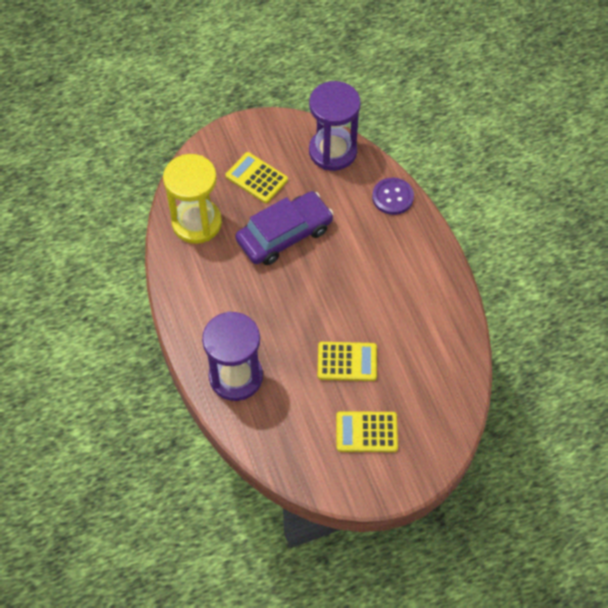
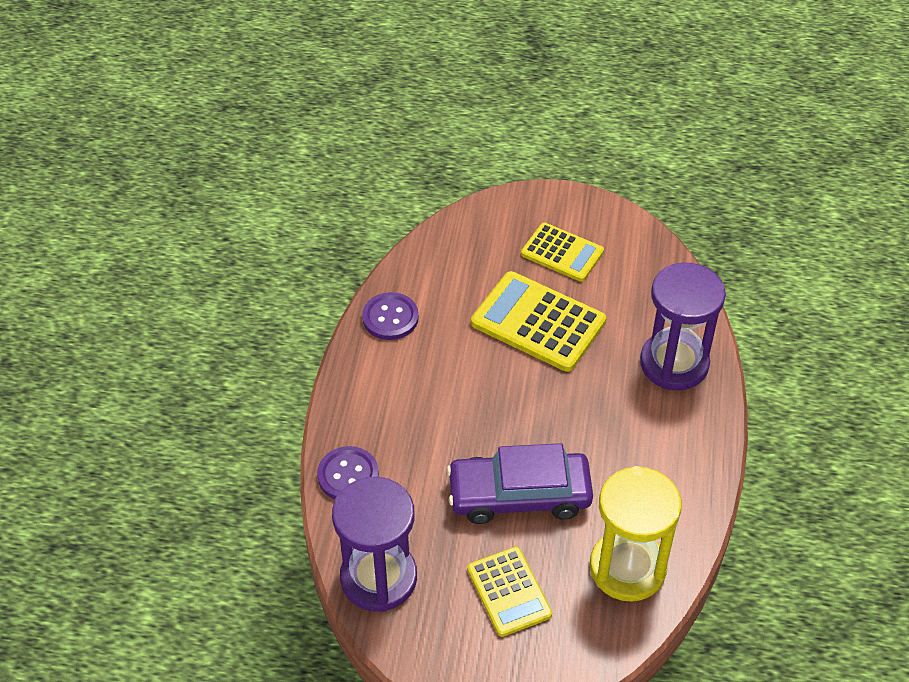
camera: 150 degrees left, 10 degrees down
(347, 362) = (538, 322): yellow calculator -> yellow calculator, size x1.56
(448, 313) = (390, 318): none -> purple button

